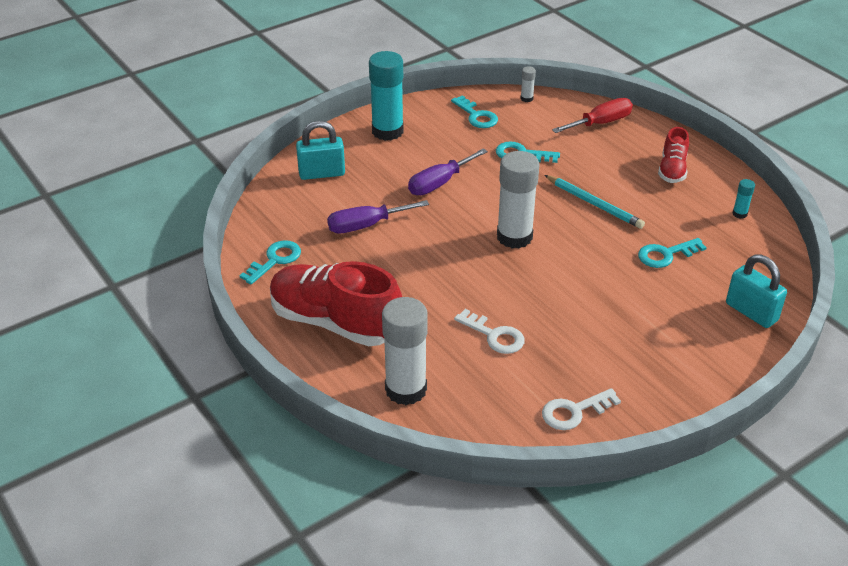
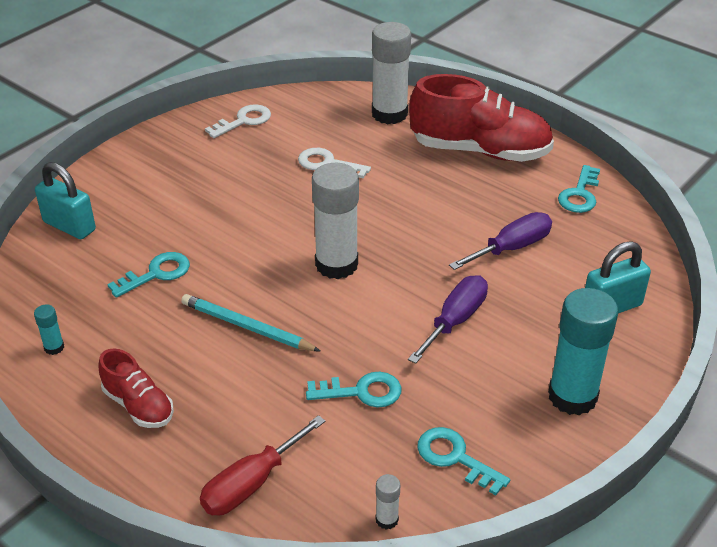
camera: 165 degrees right, 0 degrees up
(672, 170) = (139, 405): red shoe -> red shoe turned 135 degrees clockwise

